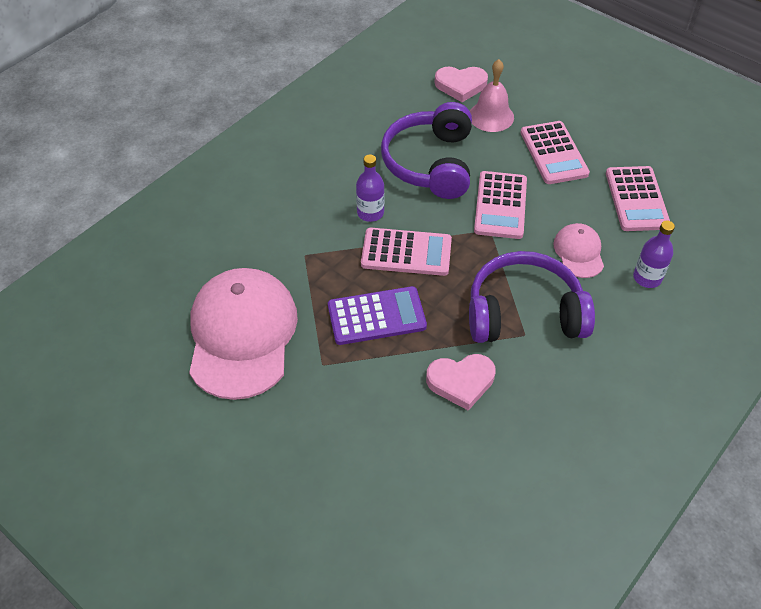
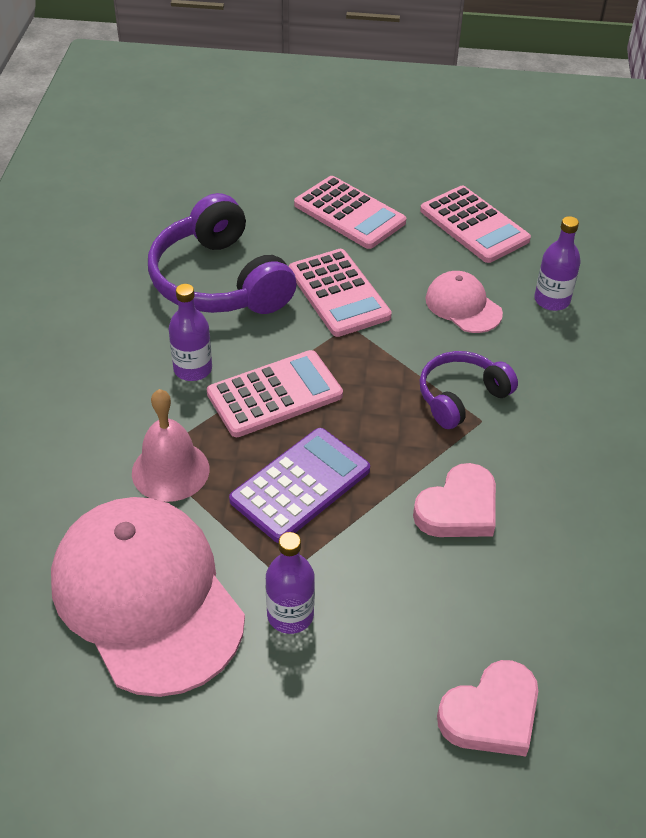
camera: 35 degrees left, 5 degrees down
(310, 389) = (290, 615): none -> purple bottle
(460, 85) = (183, 182): pink heart -> pink heart (491, 714)
(491, 116) = (247, 201): pink bell -> pink bell (170, 470)
(524, 312) = (461, 397): purple headphones -> purple headphones, size x0.58

